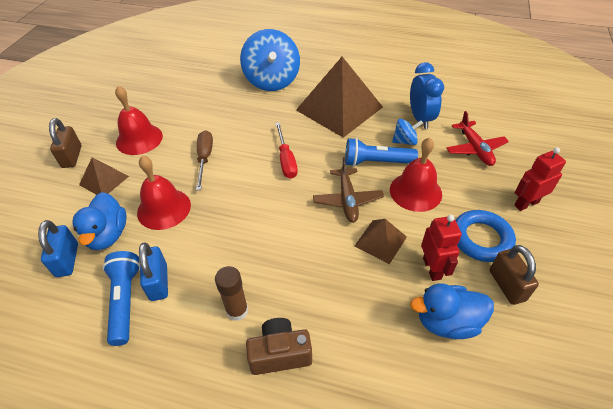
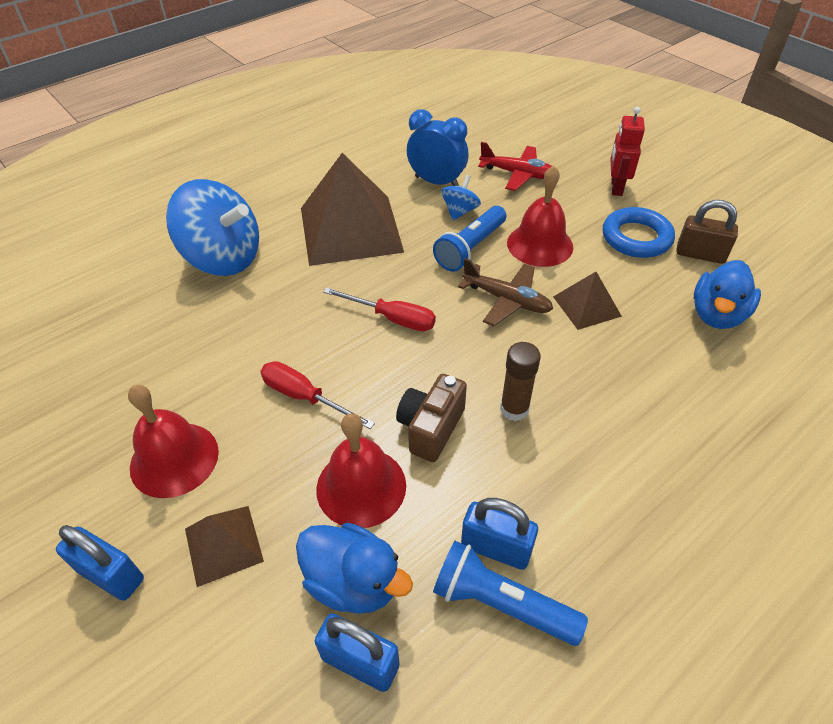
camera: 55 degrees left, 0 degrees up
(72, 157) = (111, 575): brown padlock -> blue padlock
(205, 158) = (305, 397): brown screwdriver -> red screwdriver
(237, 310) = (599, 479): brown glue stick -> brown glue stick (514, 409)
(280, 354) = (683, 465): brown camera -> brown camera (431, 428)
(432, 268) = (648, 289): red robot -> none

